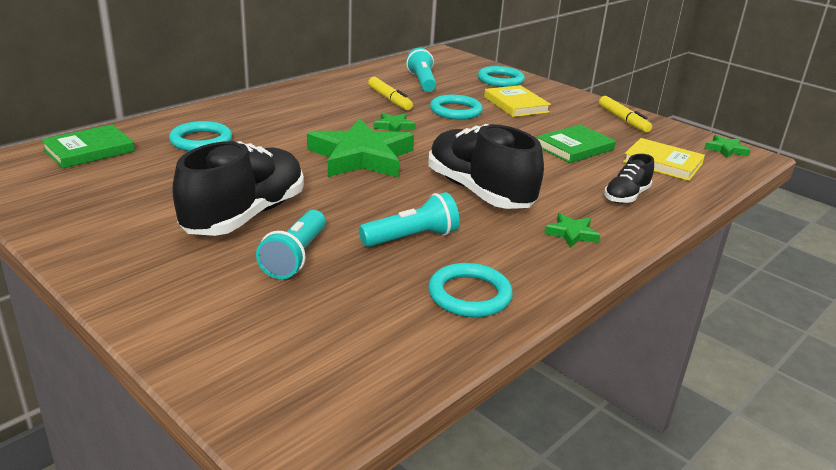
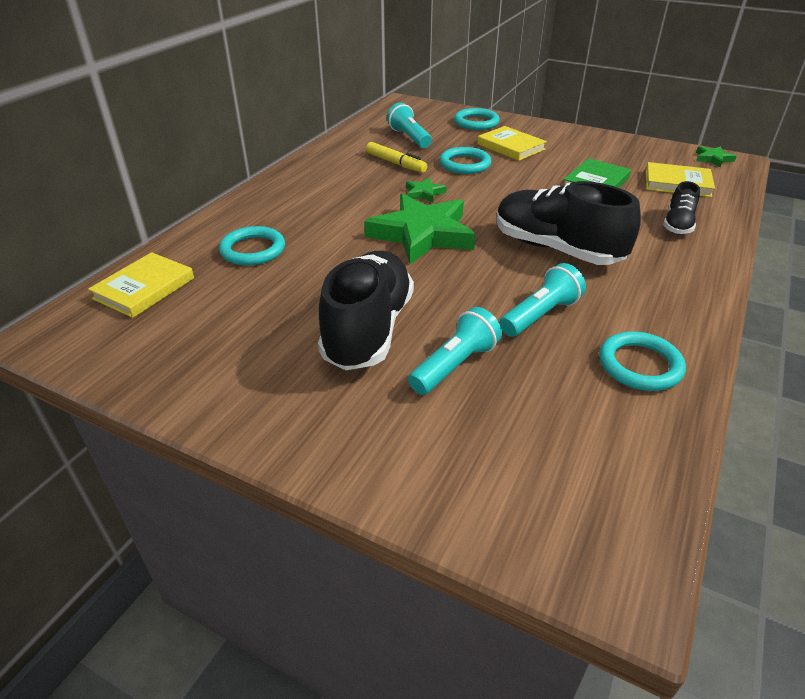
camera: 15 degrees left, 10 degrees up
(89, 150) = (144, 288): green book -> yellow book
(295, 257) = (454, 365): turquoise flashlight -> turquoise flashlight turned 135 degrees counterclockwise
(572, 234) = (667, 275): green star -> none
(623, 120) = (610, 145): yellow marker -> none

